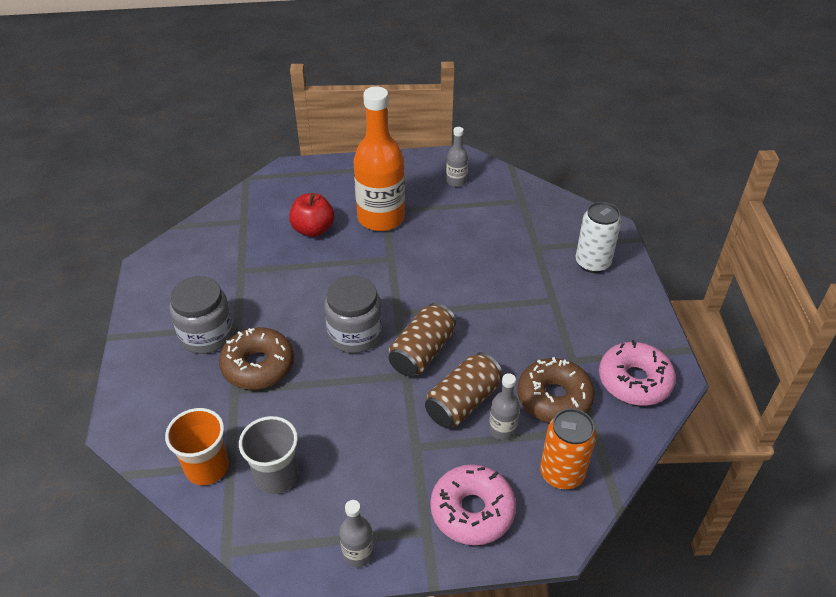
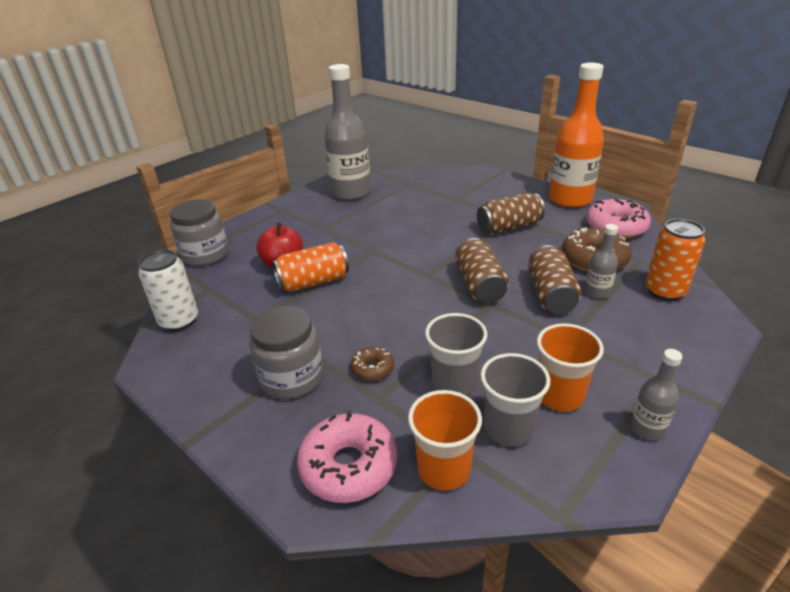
camera: 40 degrees left, 10 degrees down
(258, 366) = (372, 369): brown donut -> brown donut, size x0.53
(291, 417) = (454, 383): none -> grey cup
(312, 262) = (313, 282): none -> orange can
(340, 483) = (559, 395): none -> orange cup
(355, 334) = (417, 303): grey jar -> grey jar (205, 255)
(381, 218) = (328, 233): orange bottle -> orange bottle (570, 199)
(456, 181) = (351, 193): grey bottle -> grey bottle, size x2.20
(472, 511) = (660, 346): pink donut -> pink donut (349, 466)
(534, 311) = (508, 227): none -> brown can
(592, 263) = (500, 190): white can -> white can (179, 321)

